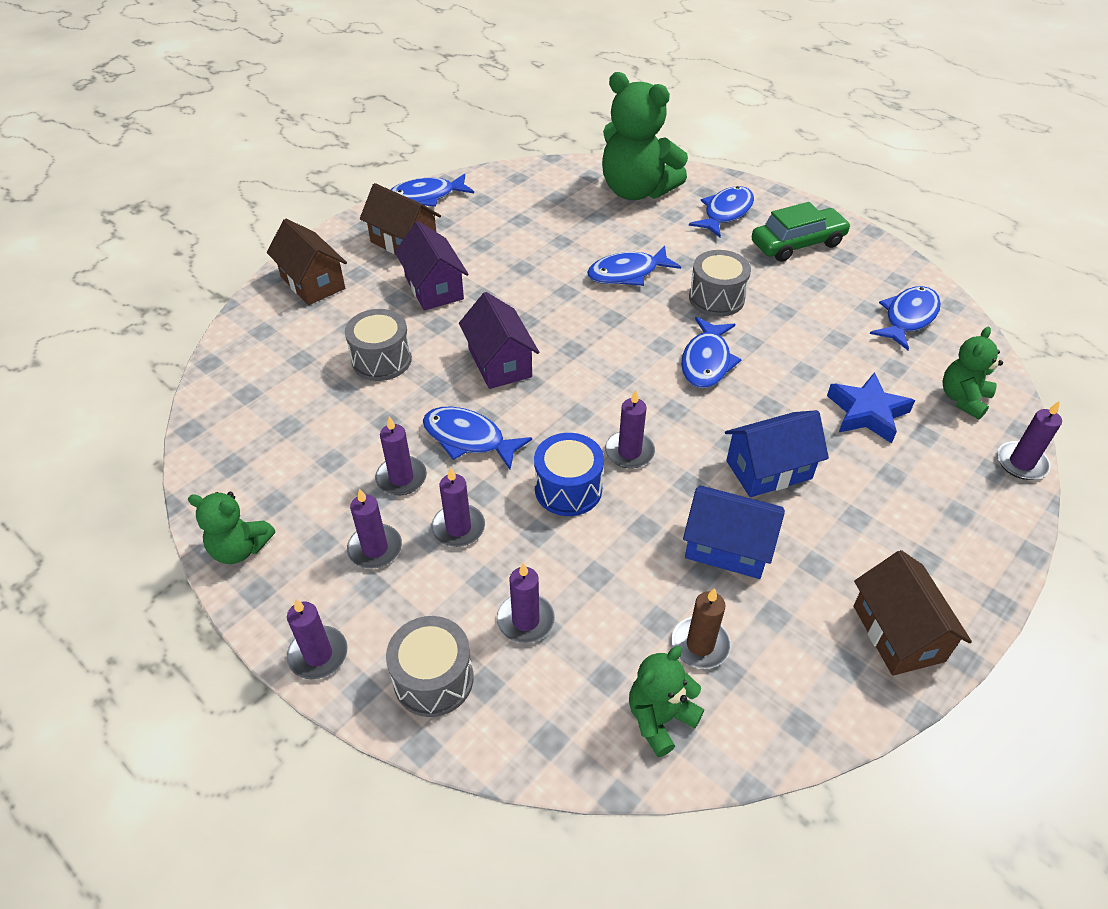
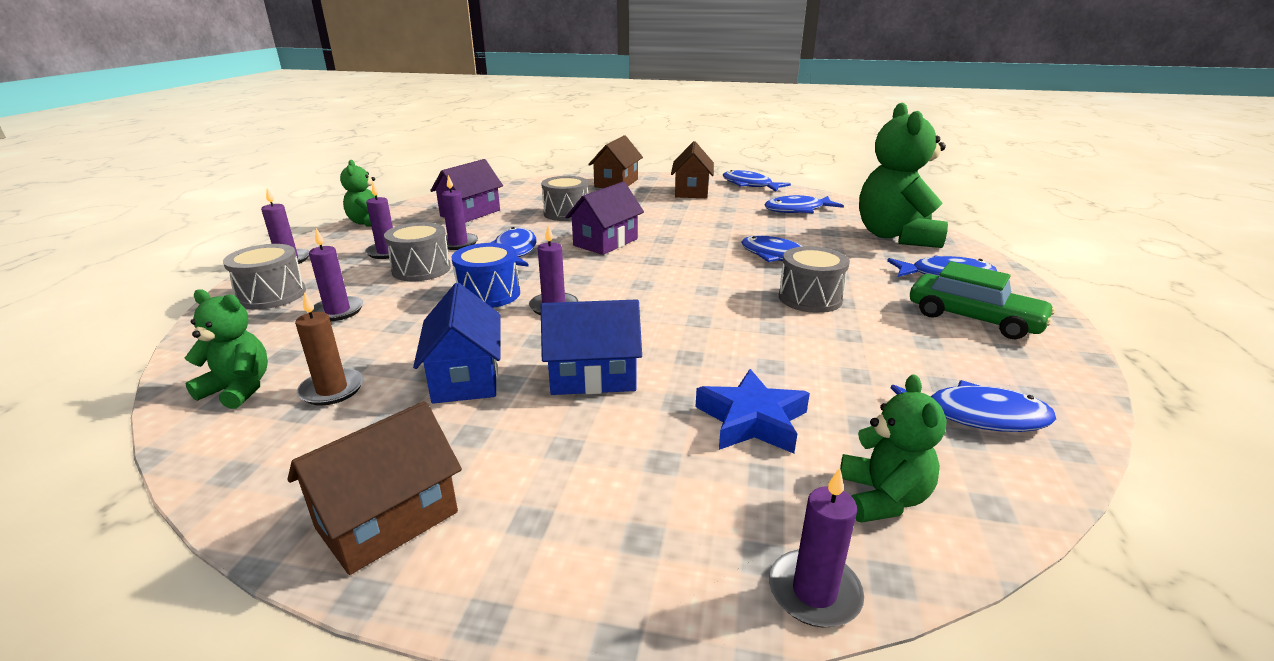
camera: 60 degrees right, 20 degrees down
(434, 288) = (658, 208): purple house -> purple house (470, 213)
(458, 528) = (421, 269): purple candle -> grey drum
(706, 361) = (712, 313): blue fish -> blue fish (797, 210)
(768, 470) = (593, 376): blue house -> blue house turned 45 degrees counterclockwise
(963, 399) = (882, 498): green teddy bear -> green teddy bear turned 90 degrees clockwise

